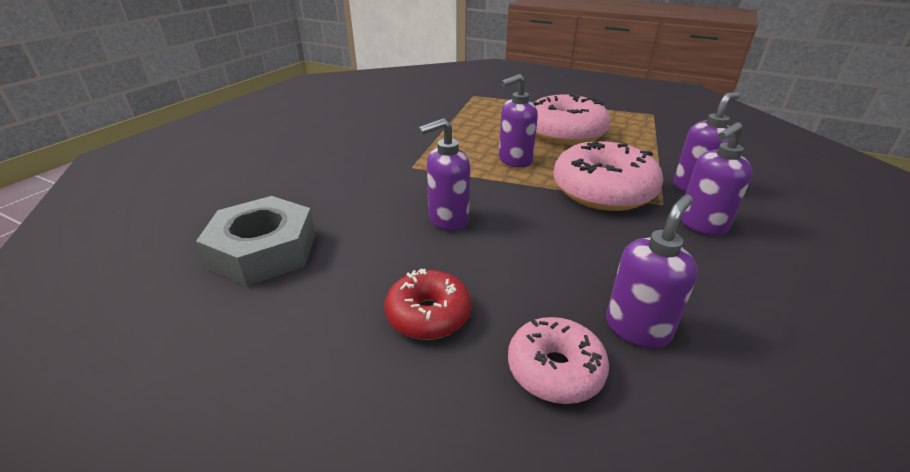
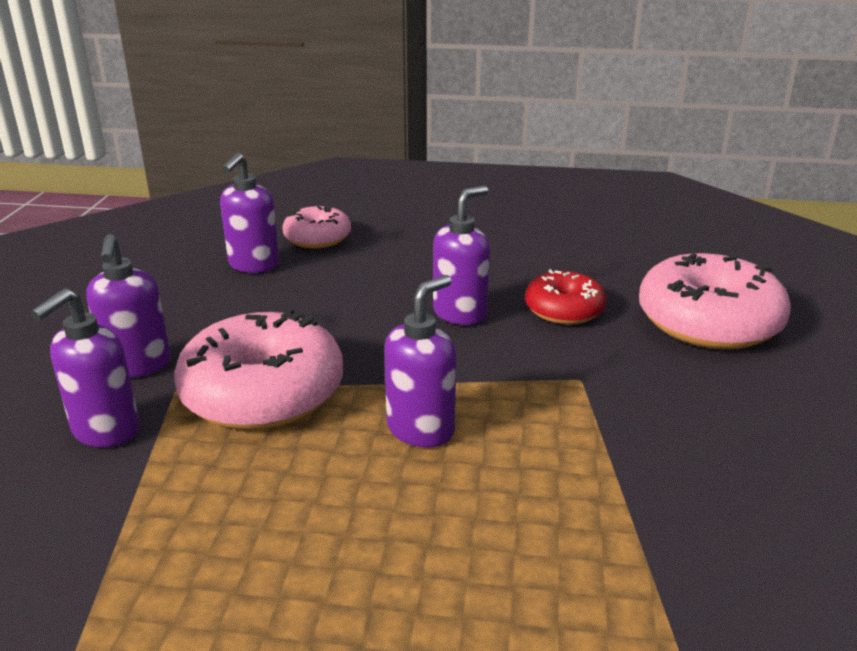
camera: 160 degrees right, 5 degrees down
(264, 250) = (607, 257): grey nut -> none
(428, 315) = (421, 246): red donut -> red donut (564, 310)
(564, 133) = (336, 551): pink donut -> pink donut (708, 322)
(701, 224) = (138, 366): purple soap dispenser -> purple soap dispenser turned 135 degrees clockwise

